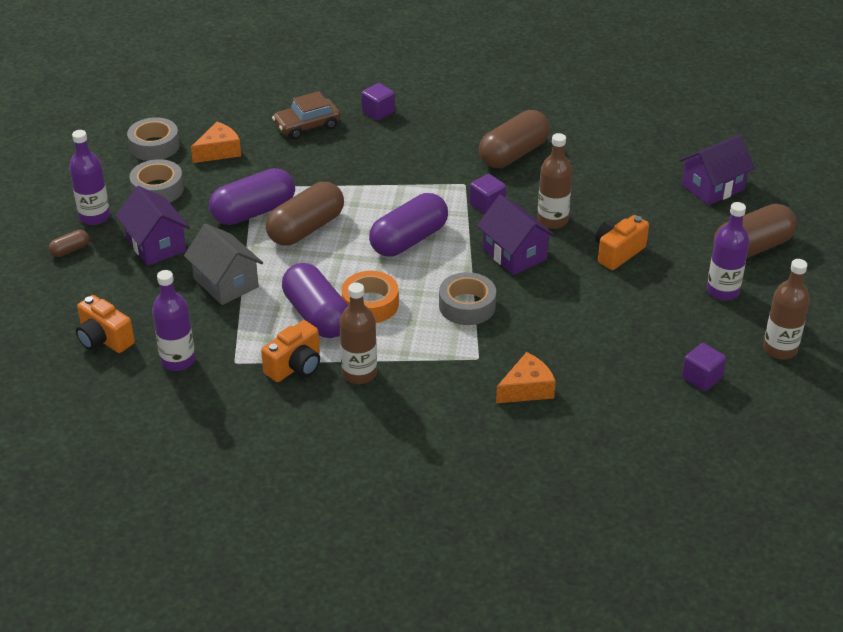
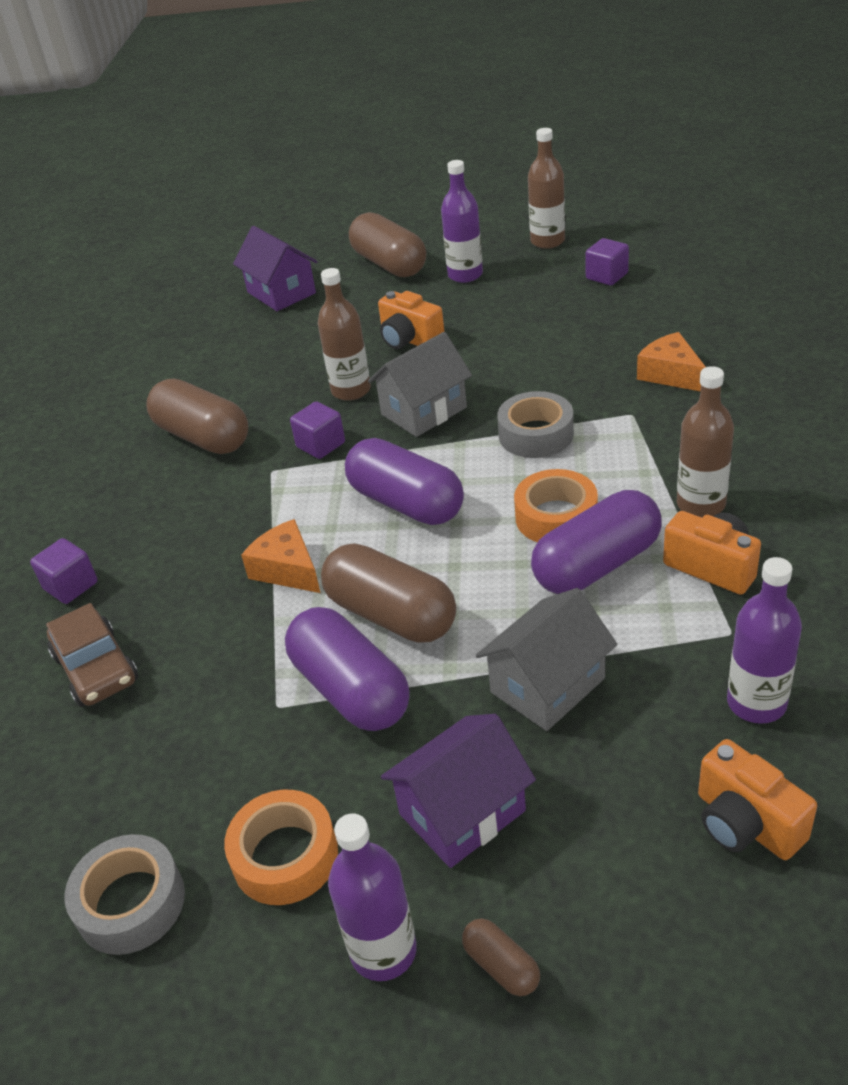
camera: 90 degrees left, 0 degrees up
(104, 339) = (745, 823): orange camera -> orange camera turned 105 degrees clockwise
(157, 189) = (285, 856): grey tape -> orange tape
(219, 151) = (162, 782): orange cheese -> orange cheese (287, 569)
(514, 254) = (424, 411): purple house -> grey house

